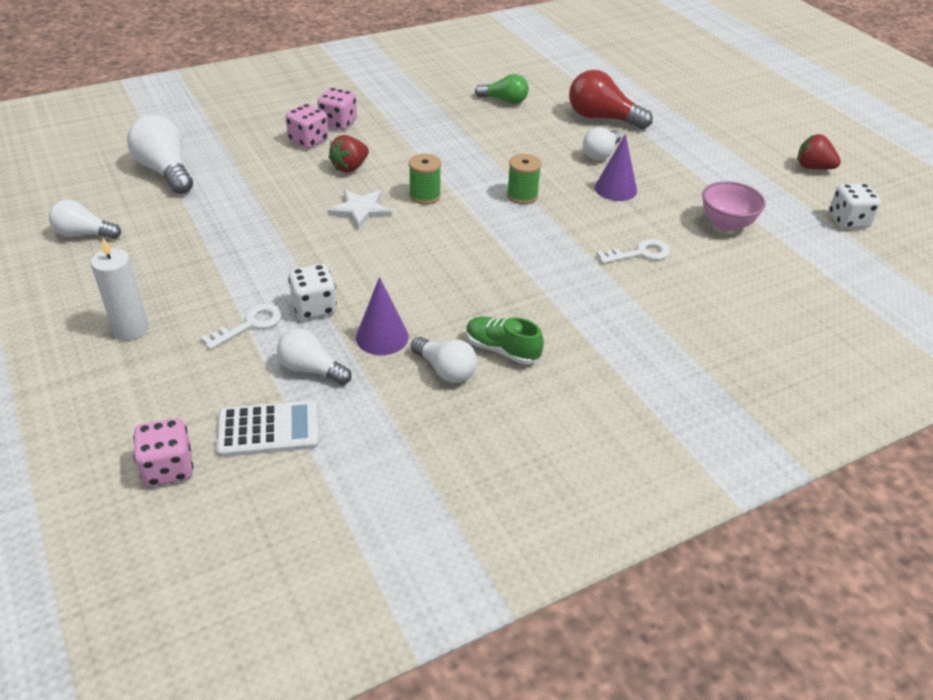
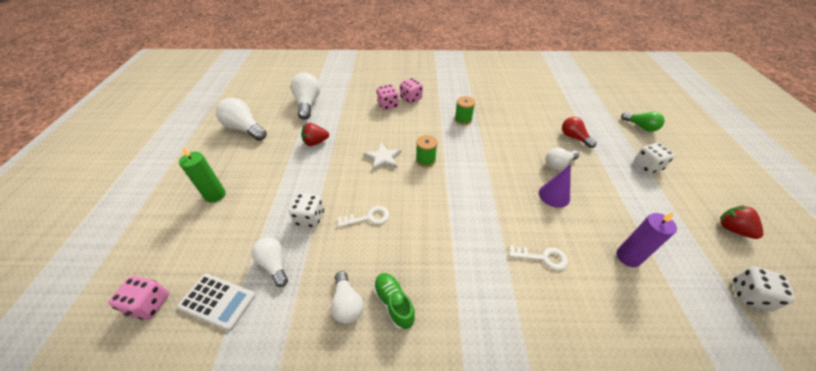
camera: 30 degrees right, 5 degrees up
(84, 234) = (245, 129): white light bulb -> white light bulb, size x1.56
(131, 329) = (215, 195): white candle -> green candle
(250, 324) = (269, 216): white key -> white key (368, 218)
(350, 167) = (397, 128): red strawberry -> red strawberry (315, 142)
(382, 337) = (329, 257): purple cone -> none
(504, 101) = (515, 109): green light bulb -> green light bulb (640, 127)
(522, 195) = (485, 179): green spool -> green spool (463, 119)
(602, 118) = (574, 137): red light bulb -> red light bulb, size x0.64
(702, 129) = (646, 166): none -> white dice
(726, 224) = (628, 257): pink bowl -> purple candle

